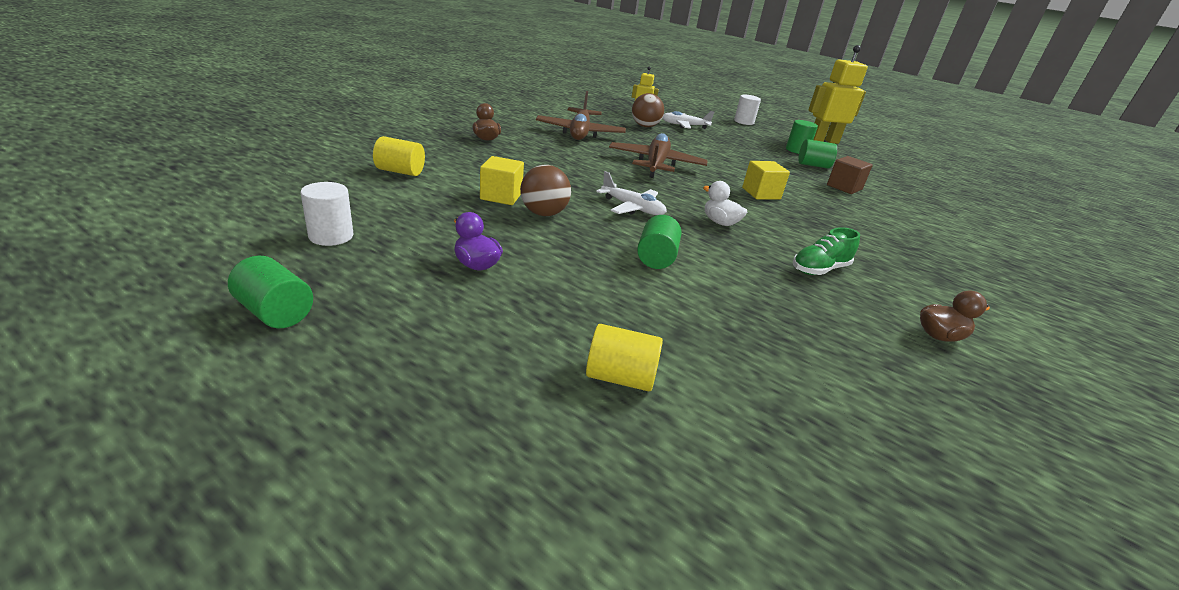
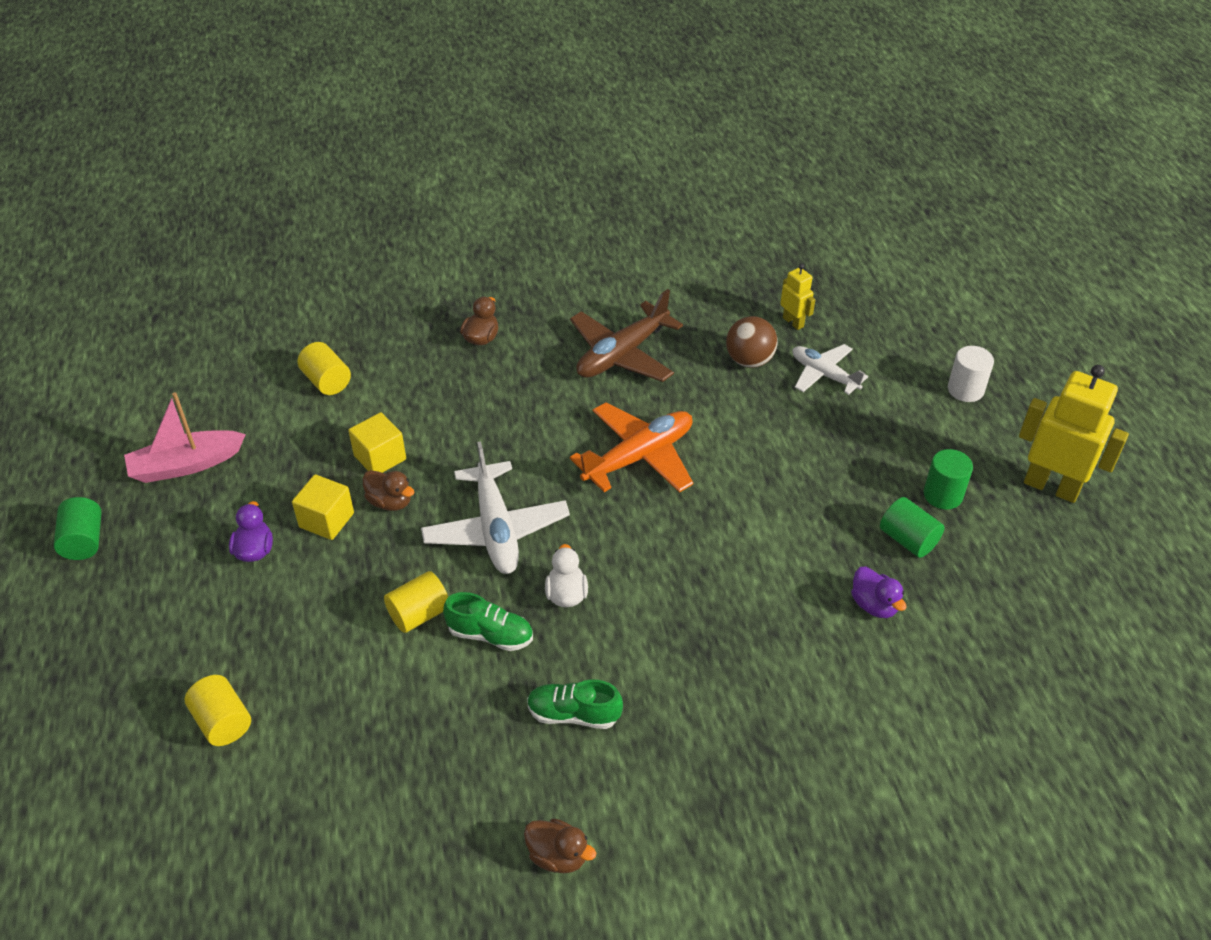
camera: 45 degrees right, 15 degrees up
(331, 236) = (186, 465): white cylinder -> pink boat
(543, 213) = (390, 502): brown ball -> brown duck
(632, 208) = (496, 529): white plane -> white plane, size x1.56
(655, 164) = (638, 457): brown plane -> orange plane
(656, 258) = (419, 614): green cylinder -> yellow cylinder
(714, 252) = (490, 635): none -> green shoe
(761, 193) = (707, 567): yellow cube -> yellow cube (326, 520)
(844, 187) = (874, 605): brown cube -> purple duck

